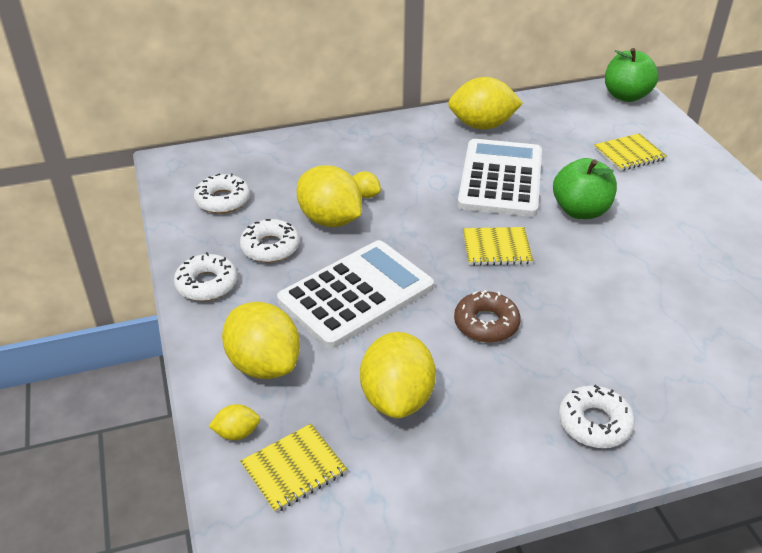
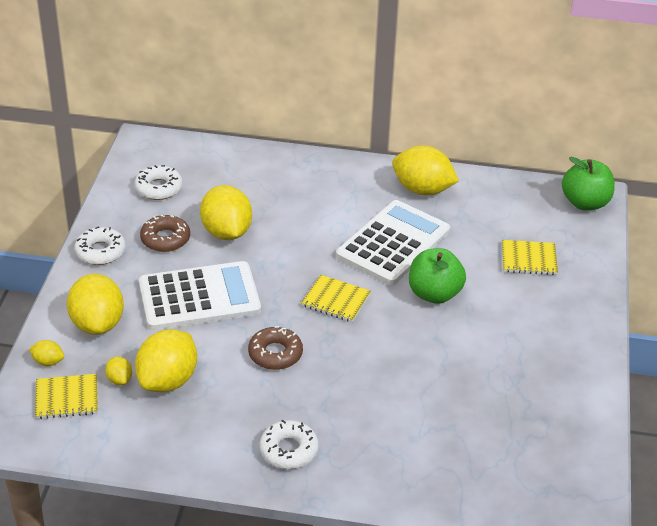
camera: 25 degrees right, 0 degrees up
(270, 247) = (165, 239): white donut -> brown donut
(365, 195) = (270, 220): yellow lemon -> yellow lemon (119, 379)

